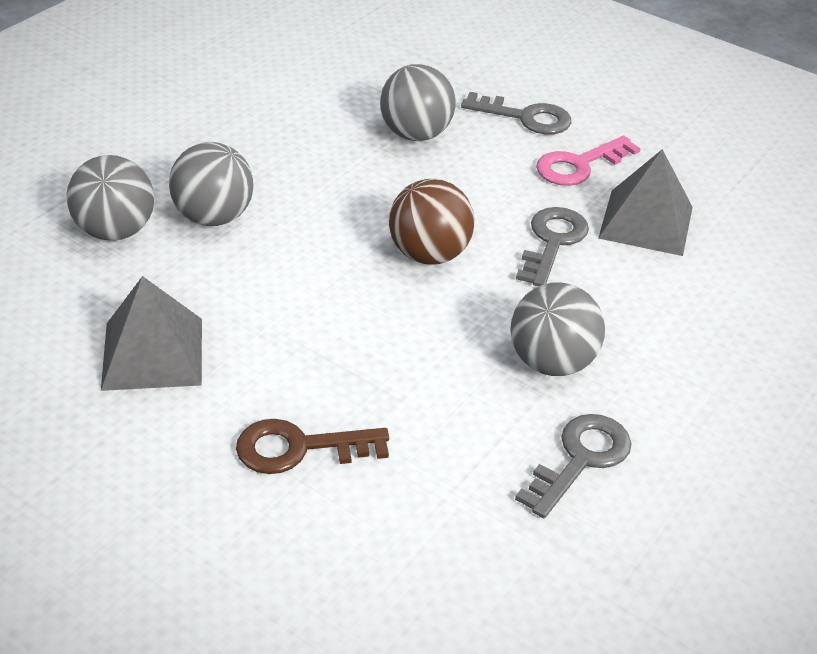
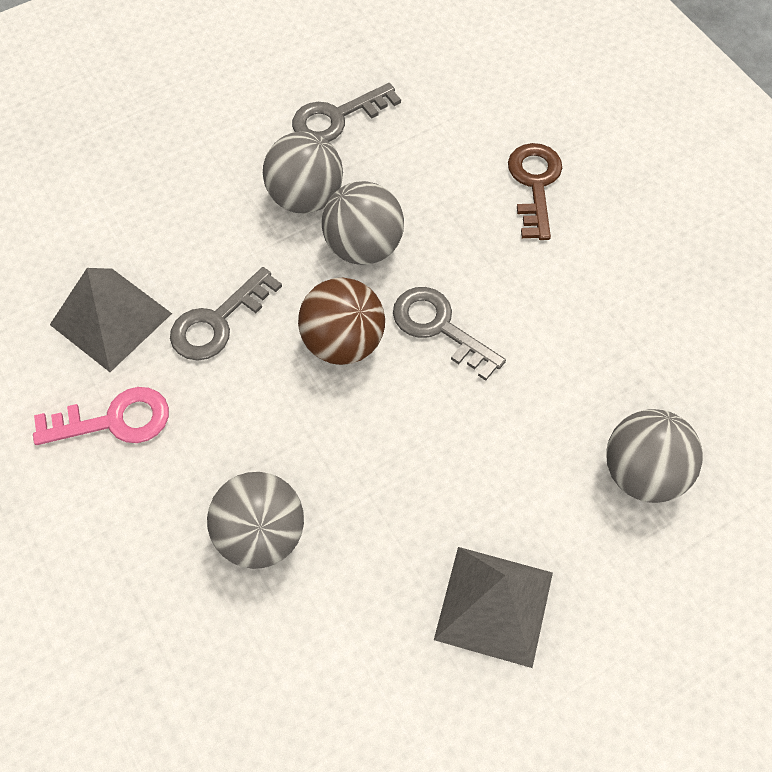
camera: 155 degrees left, 20 degrees up
(152, 353) = (630, 305): grey pyramid -> grey pyramid (494, 606)
(213, 217) = (536, 463): grey ball -> grey ball (363, 247)
(299, 448) = (534, 184): brown key -> brown key turned 105 degrees counterclockwise
(525, 117) = (114, 525): grey key -> grey key (439, 327)

